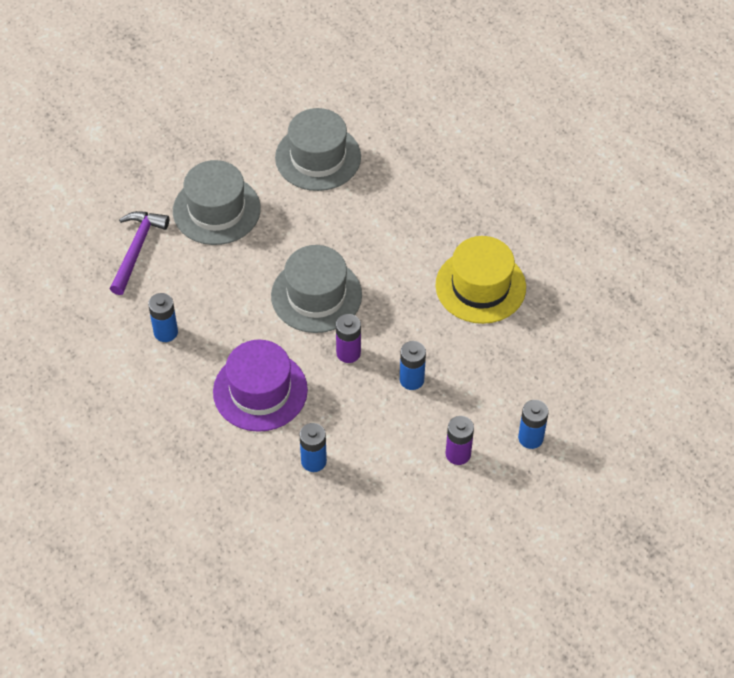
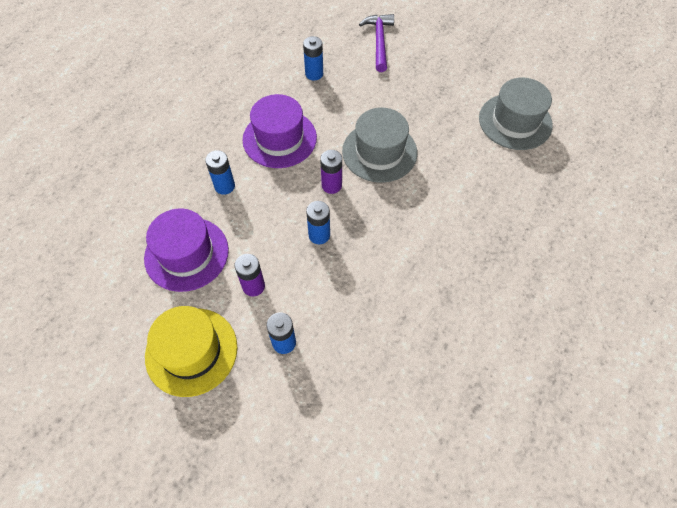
camera: 75 degrees right, 5 degrees up
(137, 249) = (379, 41): purple hammer -> purple hammer turned 90 degrees counterclockwise
(216, 210) = (433, 74): grey hat -> none
(397, 514) = (186, 254): none -> purple hat
(480, 286) = (435, 266): yellow hat -> yellow hat (191, 351)

